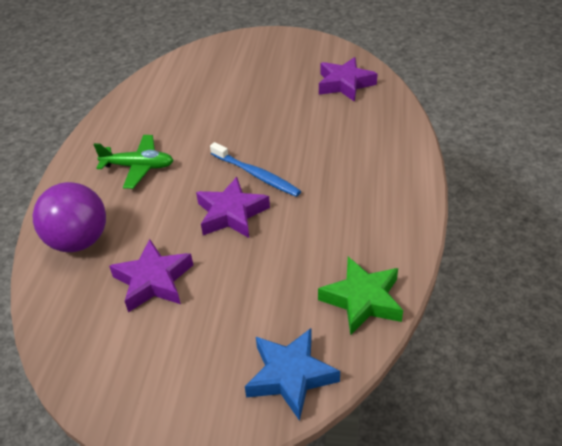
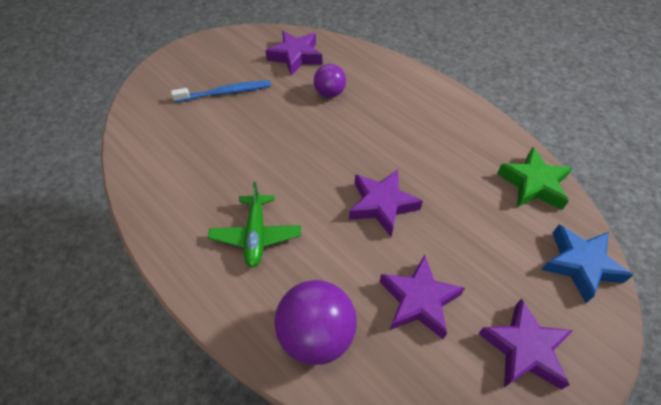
camera: 55 degrees left, 10 degrees up
(138, 167) = (256, 235): green plane -> green plane turned 135 degrees clockwise
(158, 369) = (524, 349): none -> purple star
(256, 175) = (350, 164): blue toothbrush -> blue toothbrush (226, 92)
(324, 123) = (329, 93): none -> purple ball

